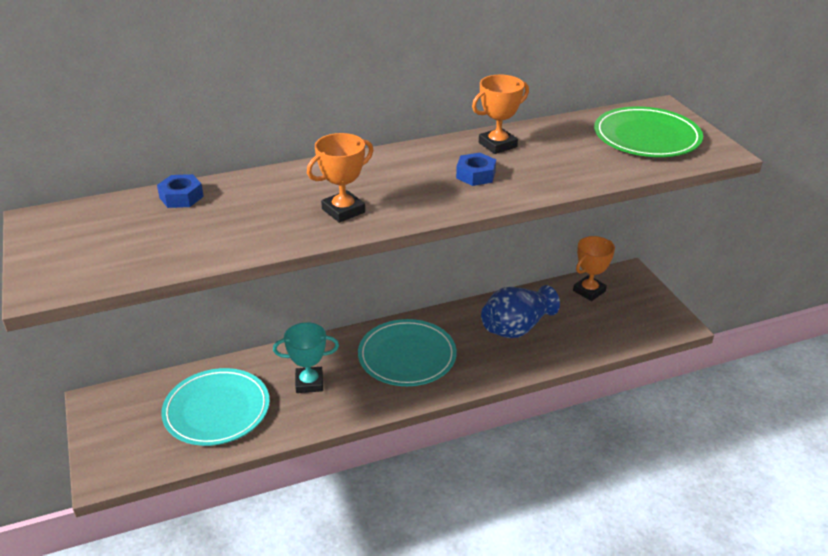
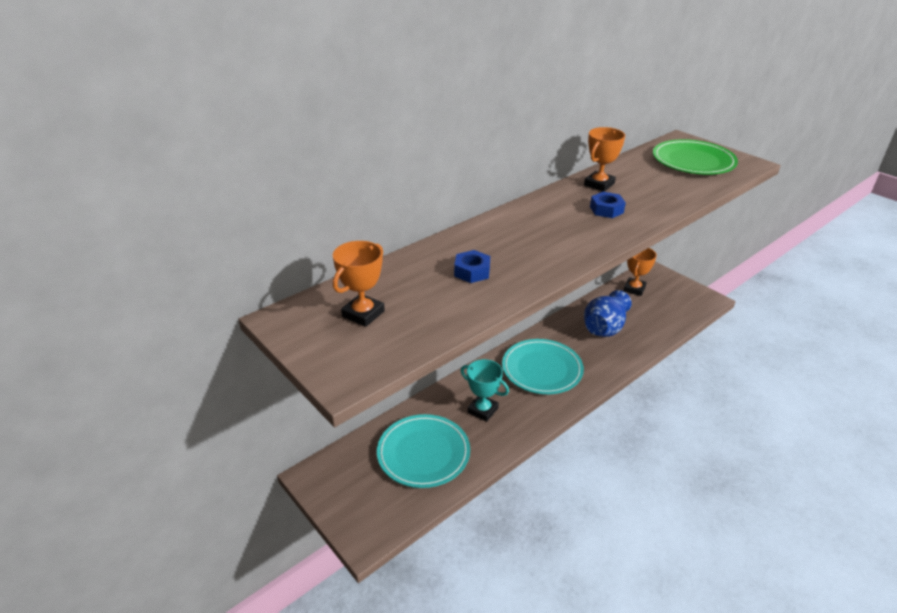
camera: 20 degrees left, 0 degrees up
(181, 197) = (393, 272): blue nut -> blue nut (472, 271)
(309, 383) = (483, 410): turquoise trophy -> turquoise trophy turned 60 degrees clockwise
(343, 211) = (536, 256): orange trophy -> orange trophy (363, 314)

